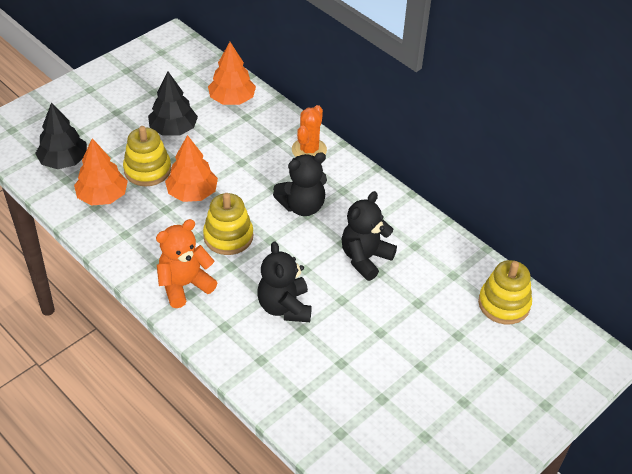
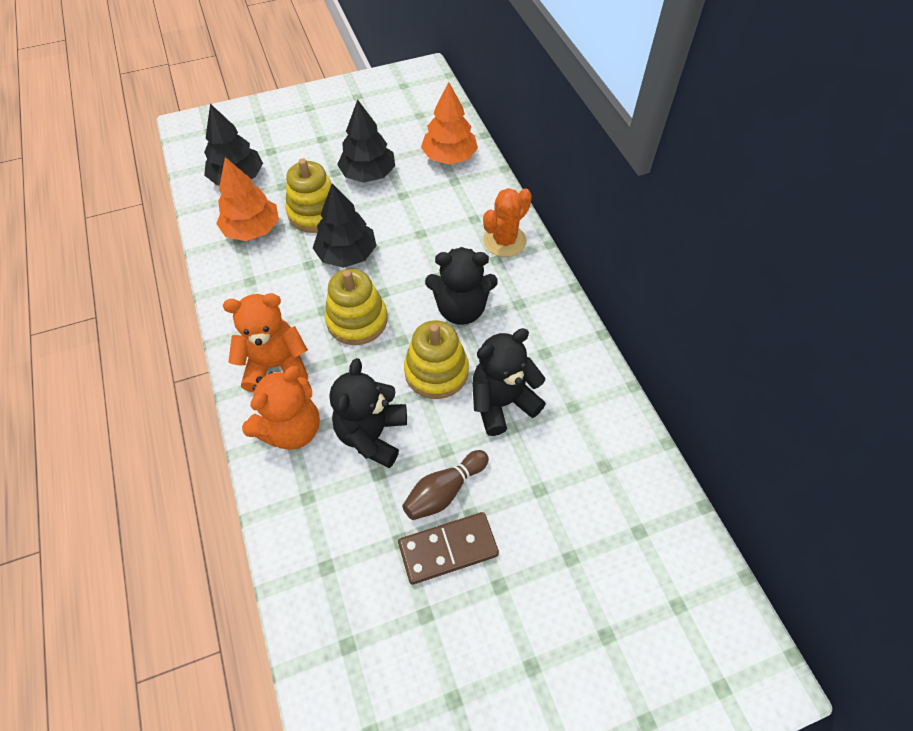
camera: 25 degrees right, 10 degrees up
(192, 193) = (347, 254): orange tree -> black tree
(223, 322) = (291, 429): none -> orange teddy bear
(355, 324) = (444, 491): none -> brown bowling pin
(376, 357) = (448, 549): none -> brown domino
(504, 304) = (655, 534): yellow stacking toy -> yellow stacking toy (436, 371)

